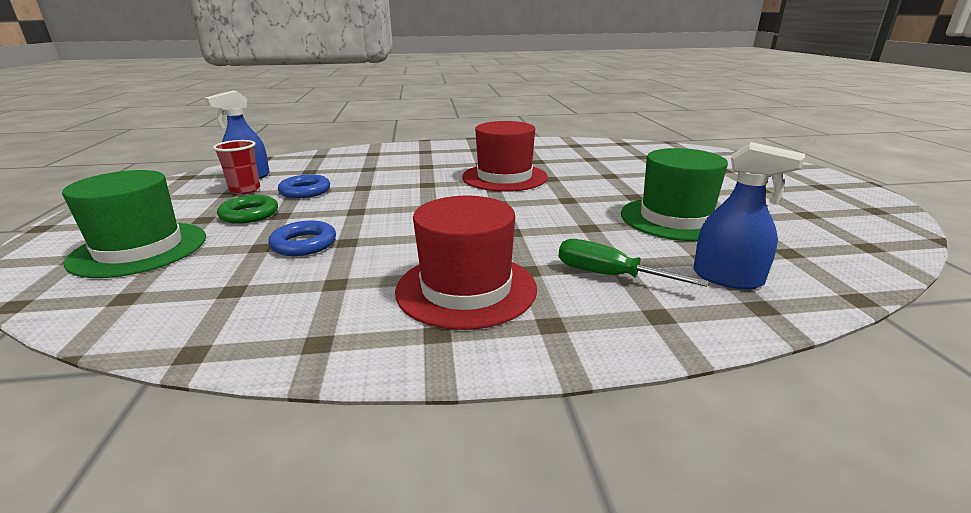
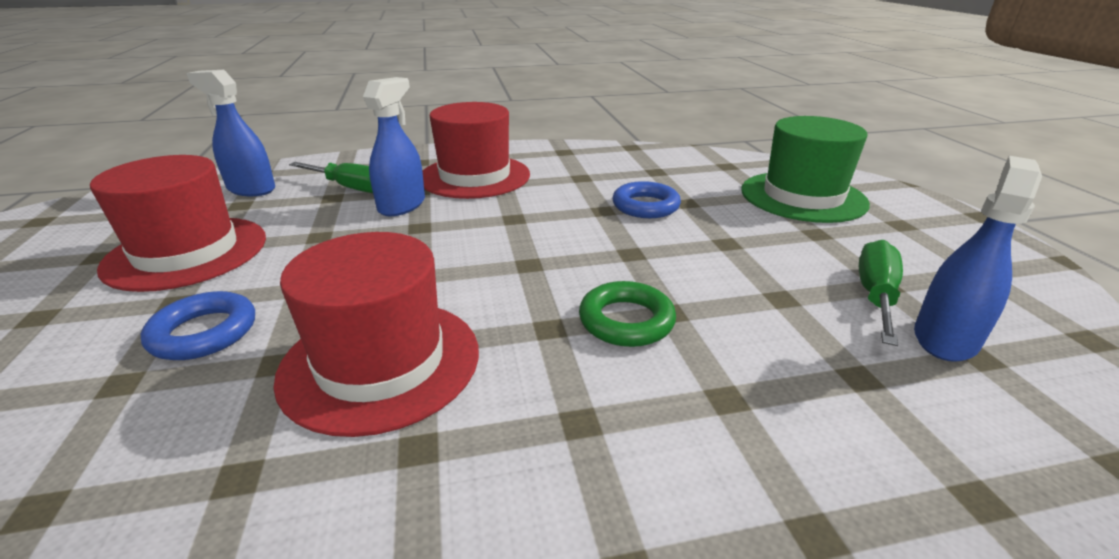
camera: 175 degrees right, 5 degrees up
(245, 190) = (875, 295): red cup -> green screwdriver
(249, 214) = (770, 242): green ring -> green ring (626, 321)
(305, 191) = (762, 295): blue ring -> blue ring (204, 333)
(537, 252) = (402, 205): none -> blue spray bottle
(675, 219) = (187, 252): green hat -> red hat

